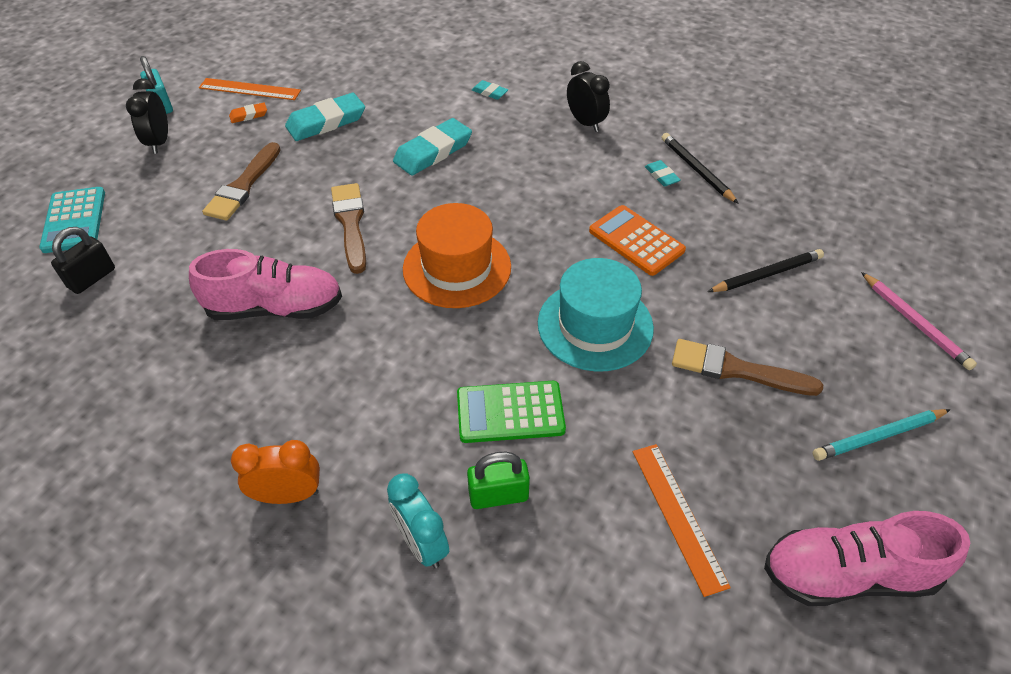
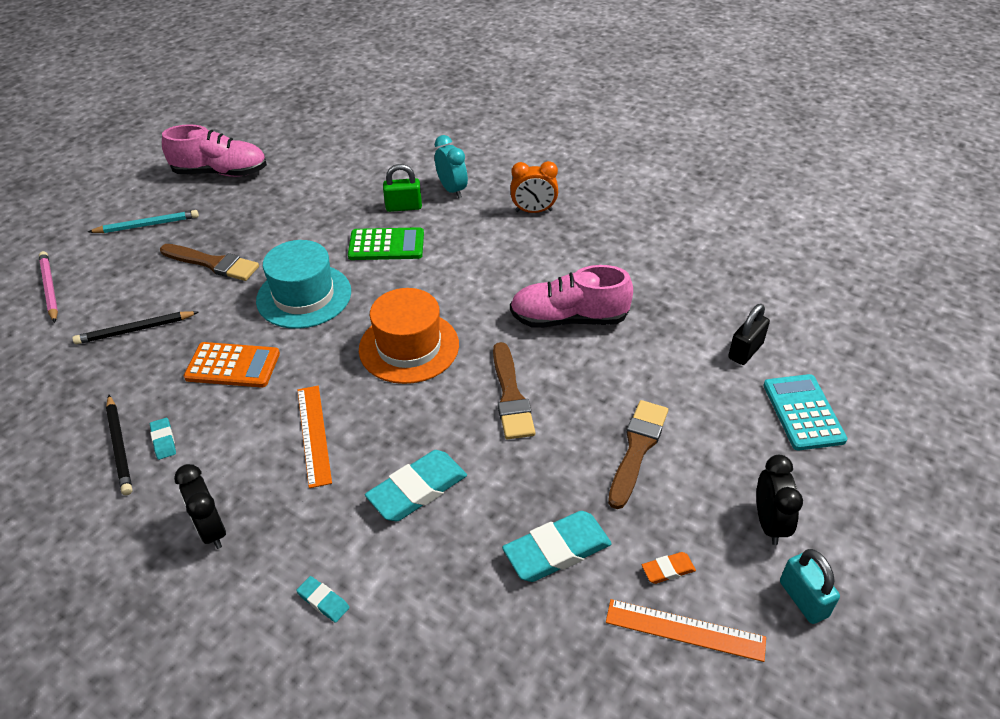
camera: 175 degrees left, 5 degrees down
(636, 241) = (233, 366): orange calculator -> orange calculator turned 45 degrees counterclockwise
(678, 516) = (299, 195): orange ruler -> orange ruler (314, 434)

